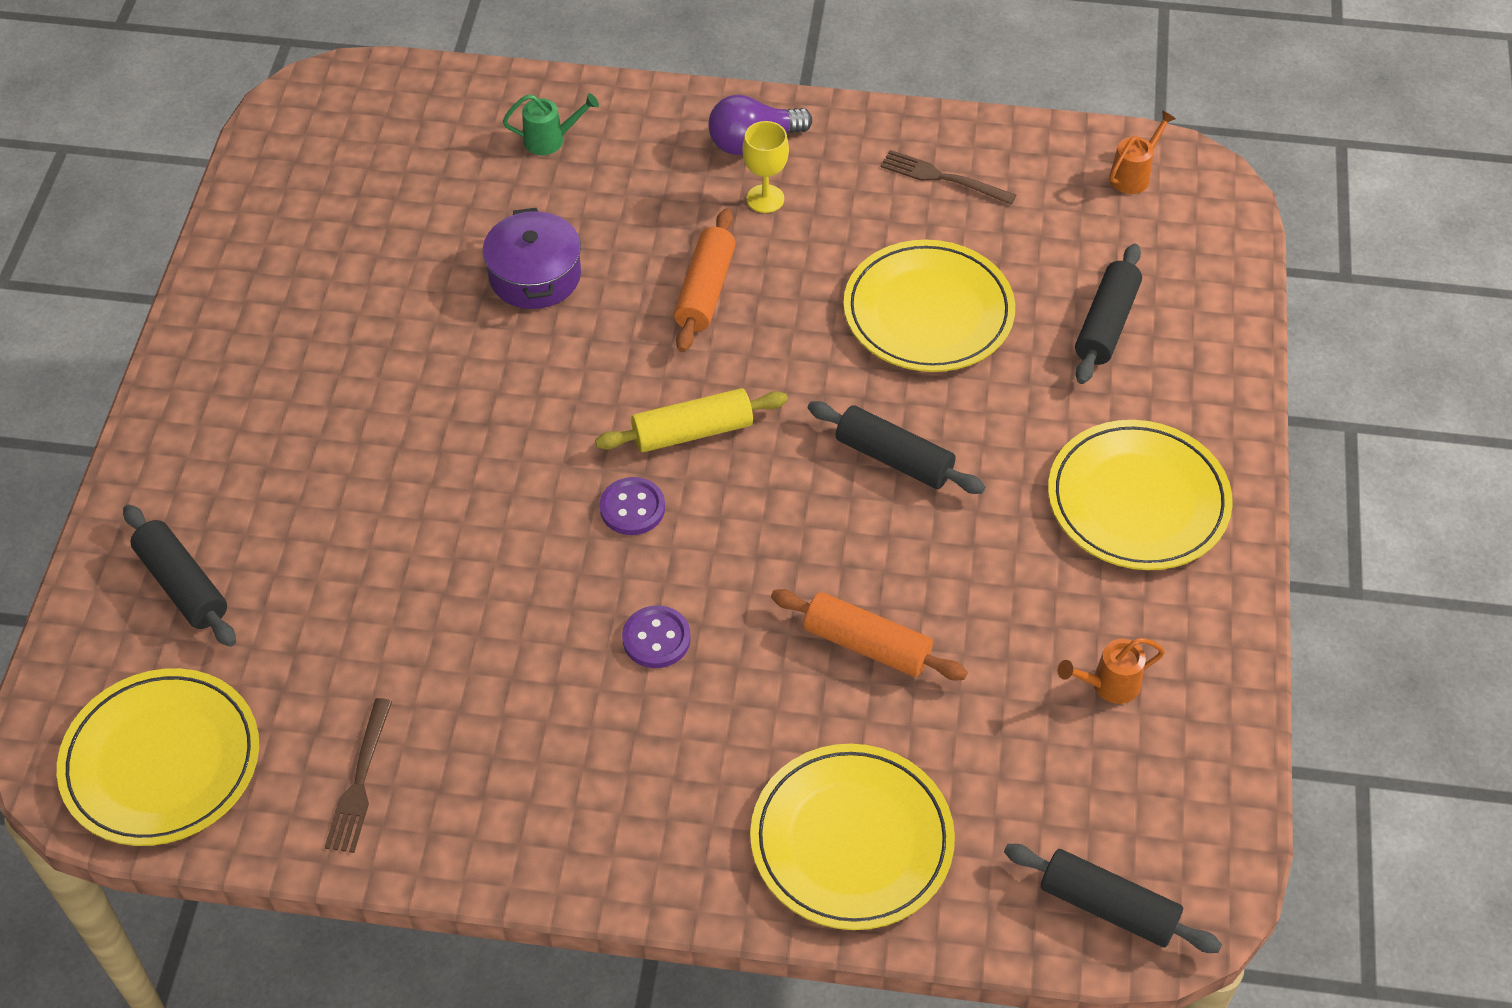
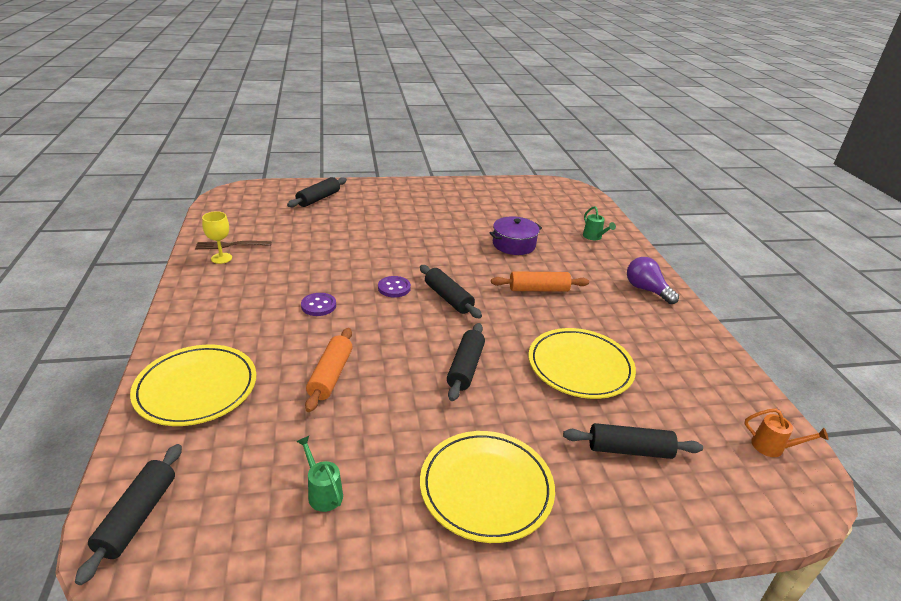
camera: 70 degrees right, 20 degrees down
(161, 761) = (237, 207): yellow plate -> none
(692, 432) = (448, 298): yellow rolling pin -> black rolling pin
(765, 199) = (612, 299): yellow goblet -> yellow goblet (221, 258)
(942, 178) = (685, 358): brown fork -> none
(1109, 685) = (323, 492): orange watering can -> green watering can

